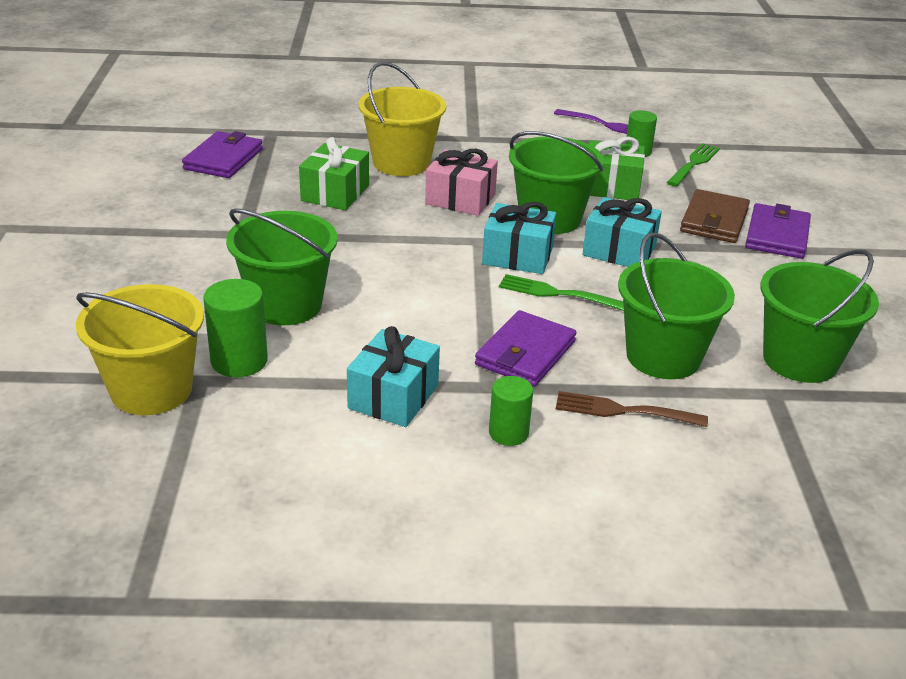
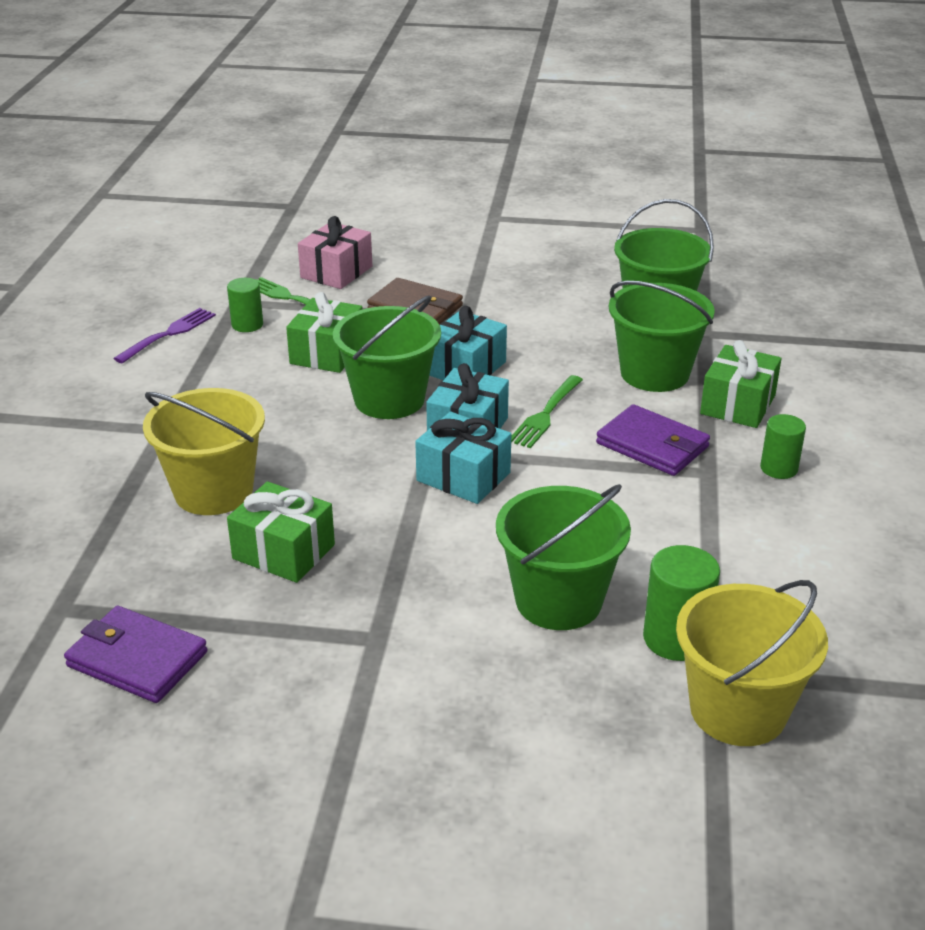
camera: 80 degrees left, 0 degrees up
(393, 397) = (731, 531): turquoise gift -> turquoise gift (463, 476)
(460, 199) = (328, 454): pink gift -> pink gift (336, 272)
(624, 411) = (738, 405): brown fork -> green gift
(777, 235) = (450, 282): purple wallet -> none

